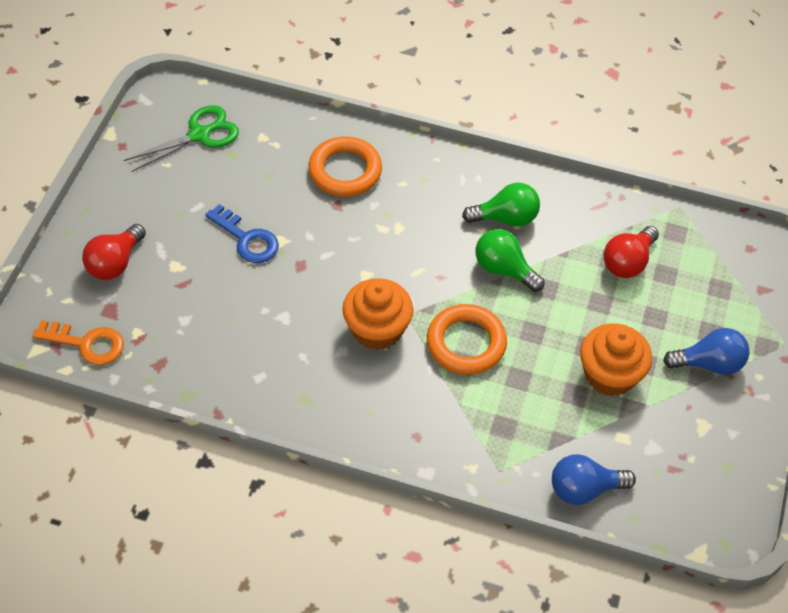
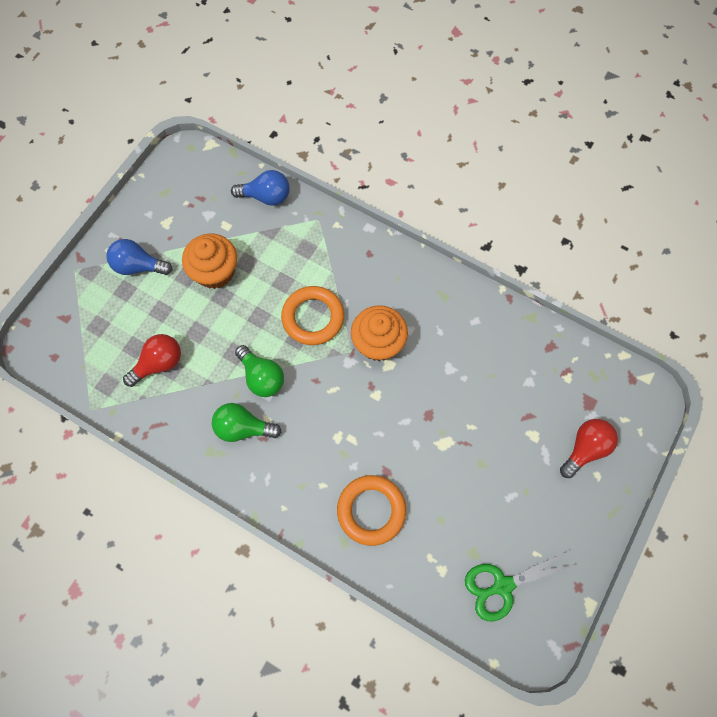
camera: 165 degrees left, 15 degrees up
(87, 344) = (607, 375): orange key -> none
(247, 239) = (470, 450): blue key -> none

